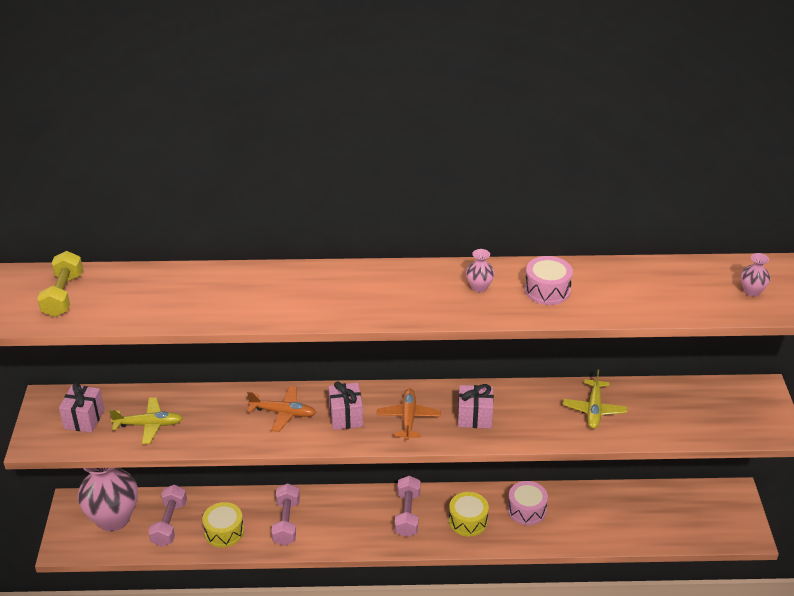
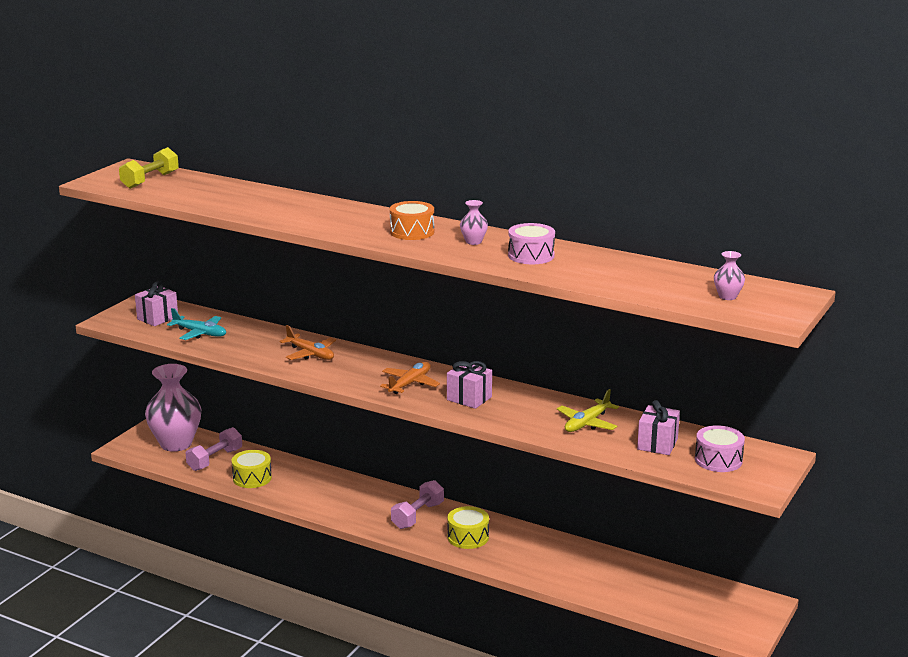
camera: 30 degrees right, 15 degrees down
(148, 425) = (200, 333): yellow plane -> turquoise plane
(286, 522) = (308, 488): pink dumbbell -> none
(346, 416) = (358, 369): pink gift -> pink gift (657, 444)
(410, 291) = (412, 232): none -> orange drum
(526, 510) = (532, 547): pink drum -> pink drum (718, 460)

